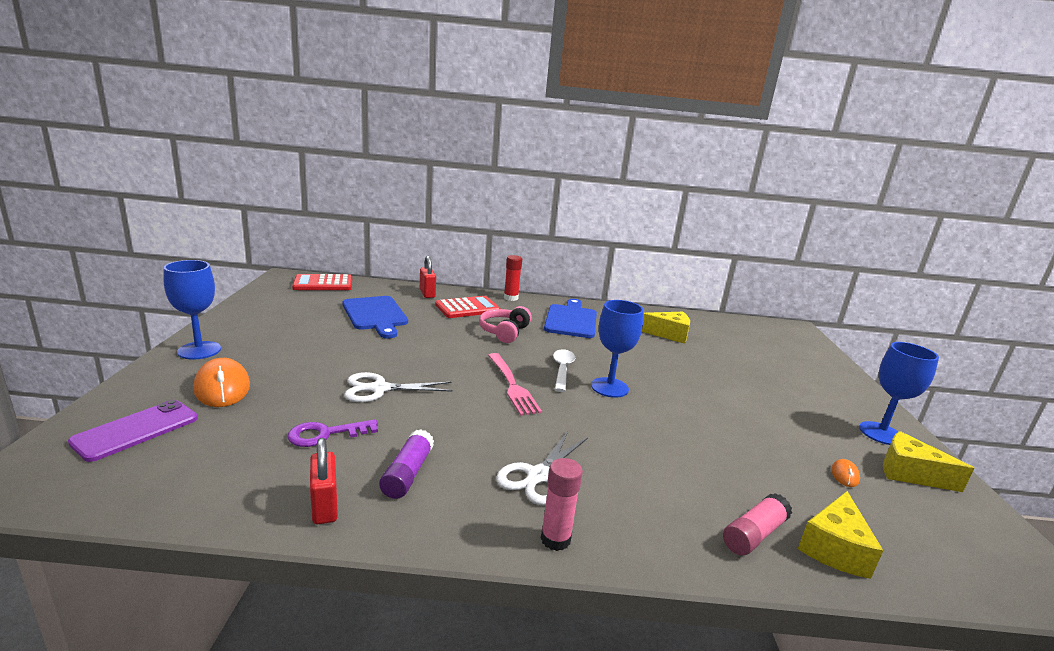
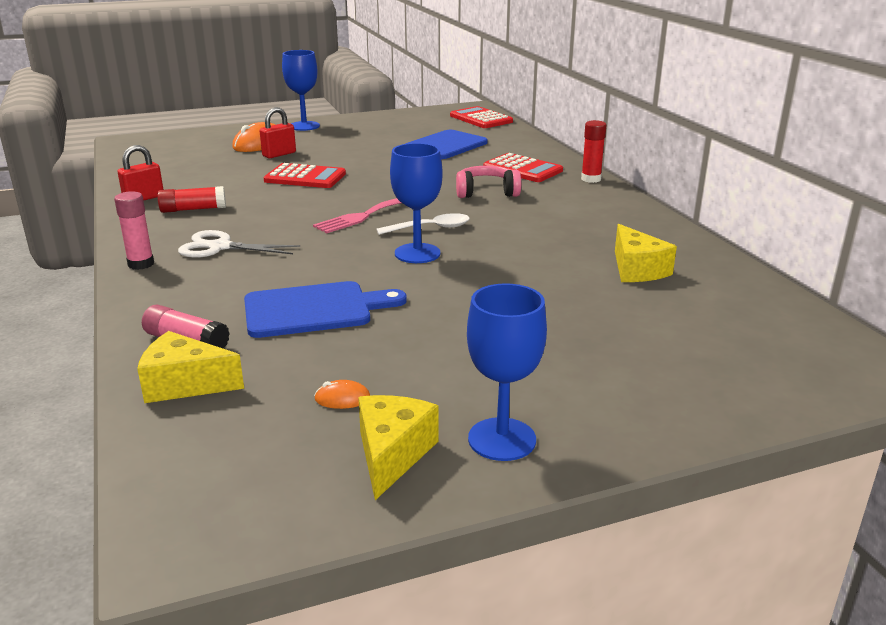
camera: 70 degrees right, 5 degrees up
(136, 430) = (192, 143): purple phone -> none
(326, 434) = (225, 179): purple key -> none
(379, 389) = (305, 177): white scissors -> red calculator
(407, 474) = (193, 209): purple glue stick -> red glue stick
(427, 293) = (530, 150): red padlock -> red padlock (279, 154)
(571, 320) = (579, 213): blue cutting board -> blue cutting board (314, 309)

